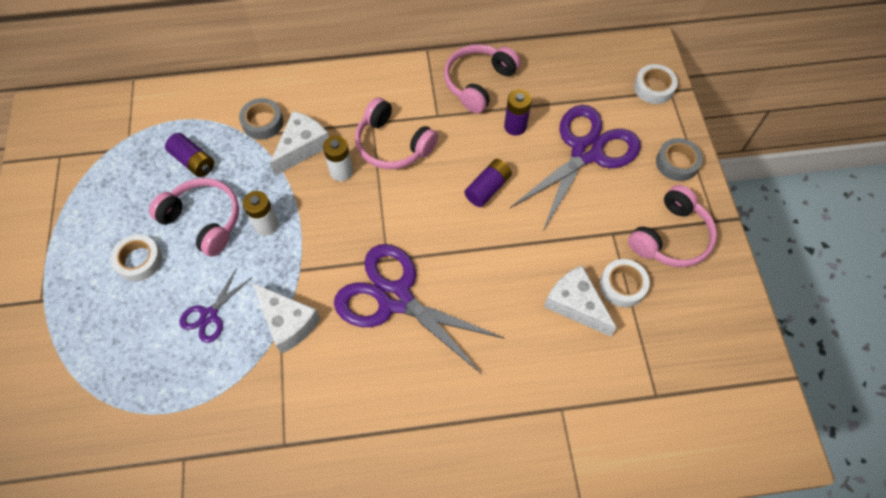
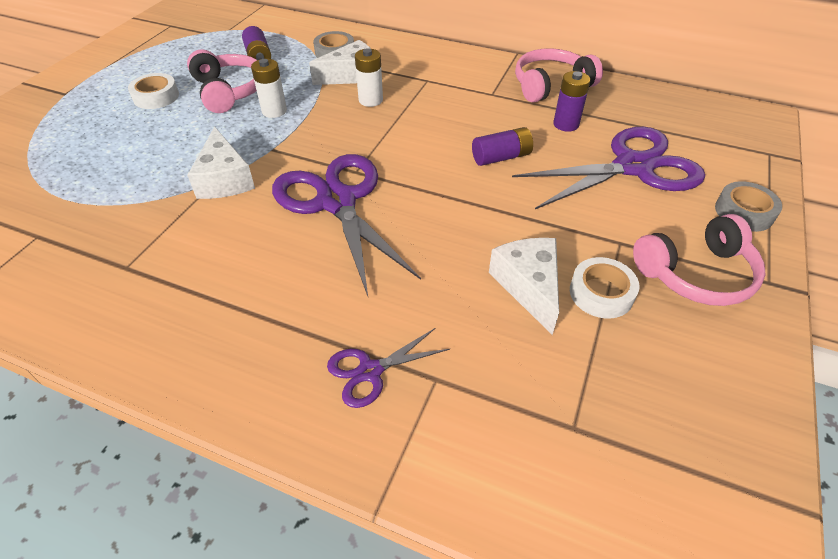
camera: 30 degrees right, 15 degrees down
(209, 315) = (168, 149): purple scissors -> purple scissors (370, 371)
(393, 145) = (433, 99): pink headphones -> none
(653, 88) = (749, 145): white tape -> none

